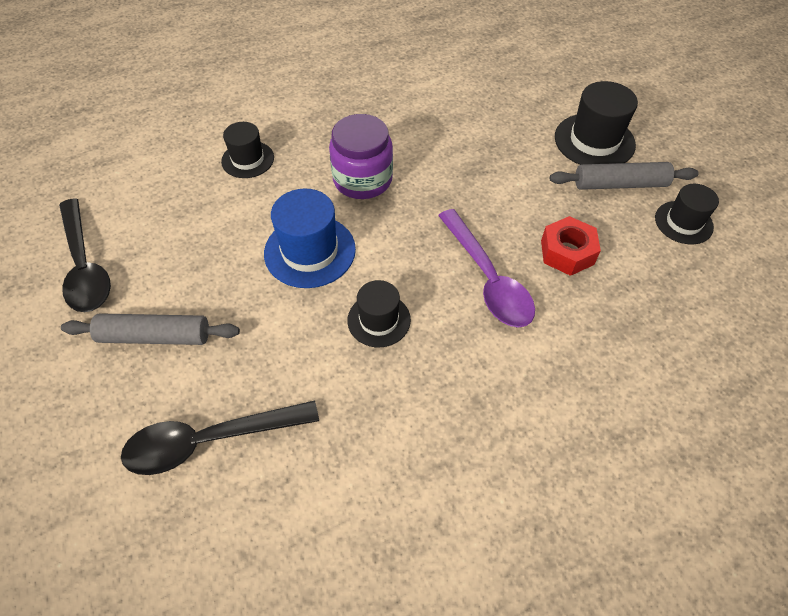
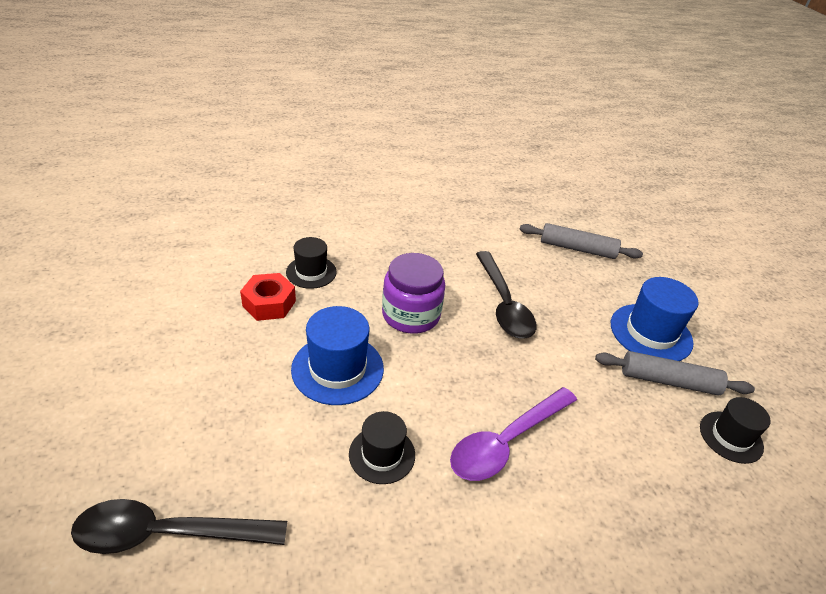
camera: 10 degrees right, 15 degrees down
(85, 266) = (127, 330): black spoon -> black spoon (503, 304)
(155, 336) = (160, 412): grey rolling pin -> grey rolling pin (577, 249)
(487, 279) = (506, 442): purple spoon -> purple spoon turned 60 degrees clockwise
(567, 252) = (597, 436): red nut -> red nut (269, 303)
(594, 141) = (650, 333): black hat -> blue hat

